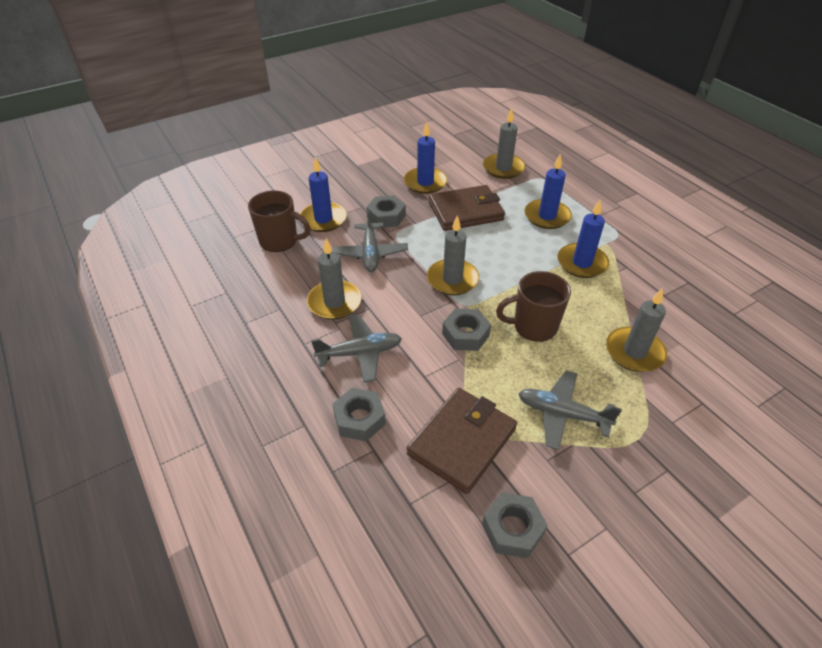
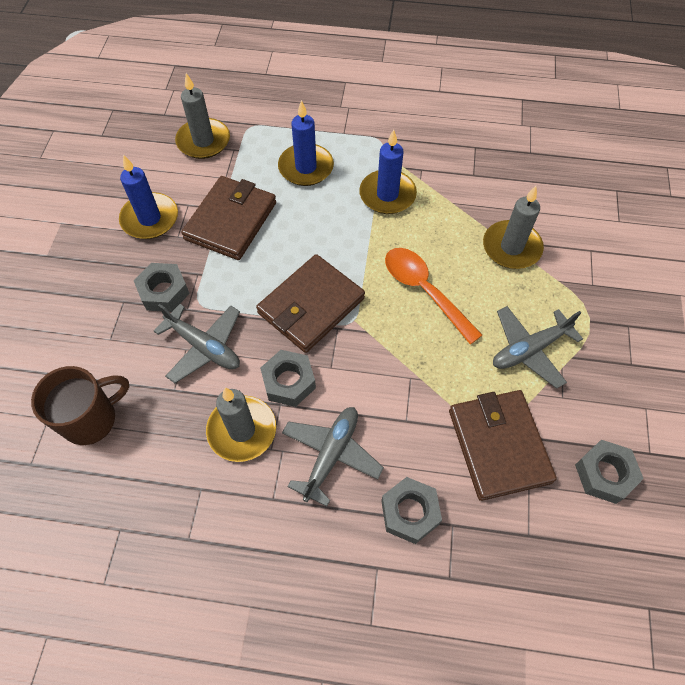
camera: 50 degrees left, 15 degrees up
(323, 219) = (103, 352): blue candle -> none
(452, 279) = (311, 306): grey candle -> brown wallet
(465, 334) = (387, 350): grey nut -> grey nut (288, 382)
(533, 326) = (424, 291): brown mug -> orange spoon

